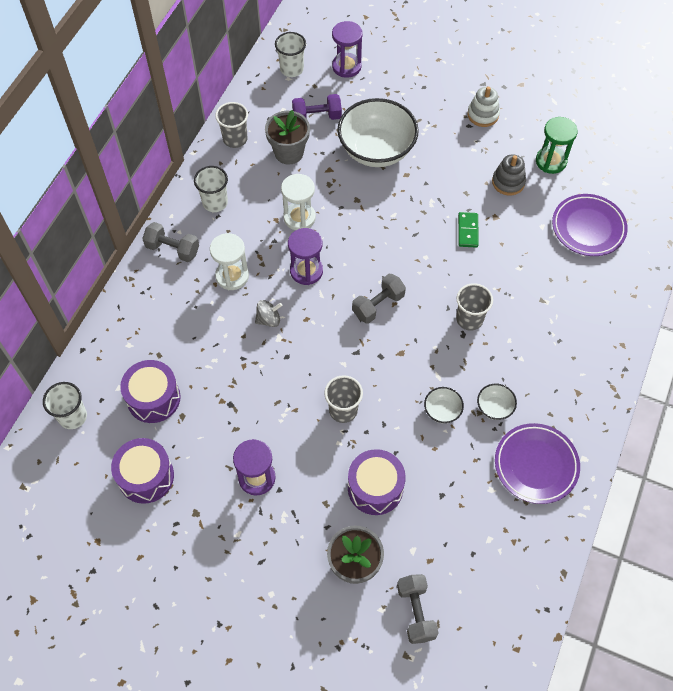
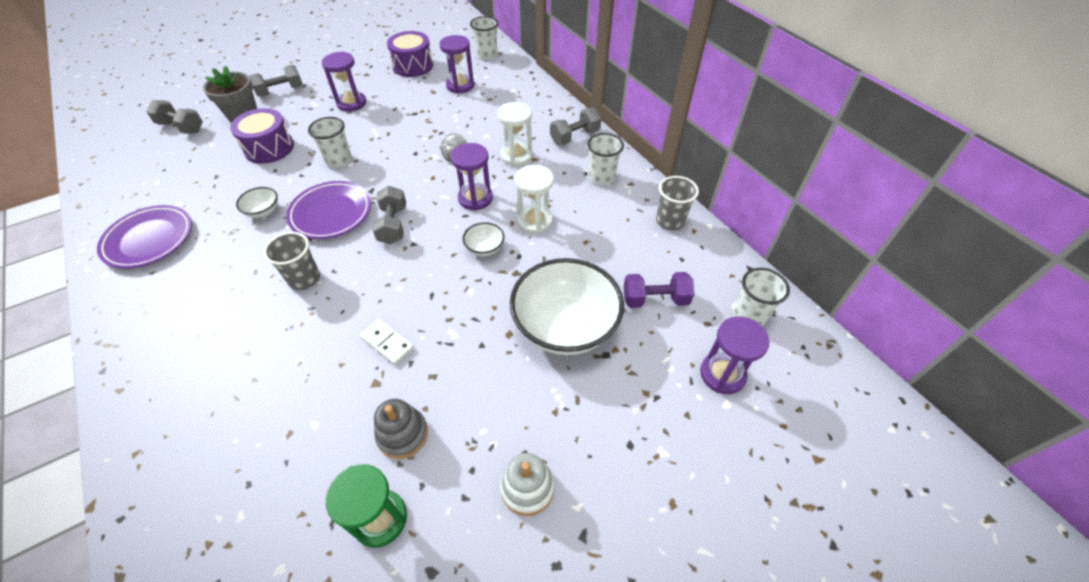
camera: 125 degrees right, 10 degrees down
(153, 398) = (460, 85): purple drum -> purple hourglass
(289, 153) = (621, 251): grey flower pot -> none
(289, 574) = (281, 91): none -> grey dumbbell
(317, 117) = (655, 299): purple dumbbell -> purple dumbbell turned 60 degrees clockwise
(343, 410) = (339, 160): grey cup -> white cup
(467, 231) = (387, 343): green domino -> white domino
(494, 407) = (220, 244): white bowl -> white bowl (485, 248)
(588, 228) = (254, 478): purple plate -> purple plate (331, 213)

